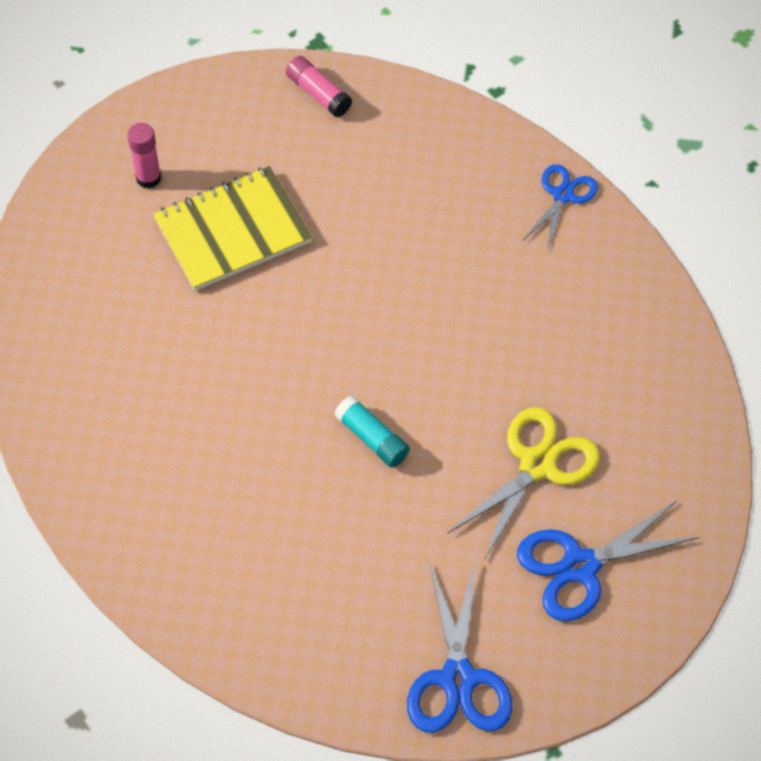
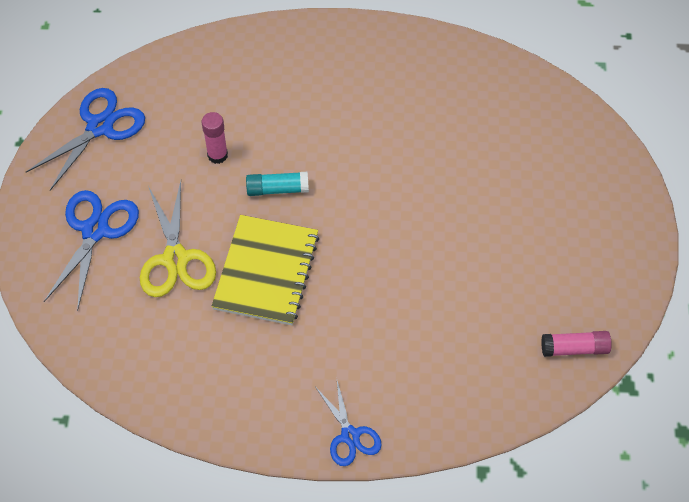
camera: 130 degrees right, 0 degrees up
(148, 178) = (581, 201): pink glue stick -> pink glue stick (217, 155)
(233, 231) = (496, 219): yellow notebook -> yellow notebook (266, 271)
(458, 679) = (100, 127): blue scissors -> blue scissors turned 90 degrees clockwise

